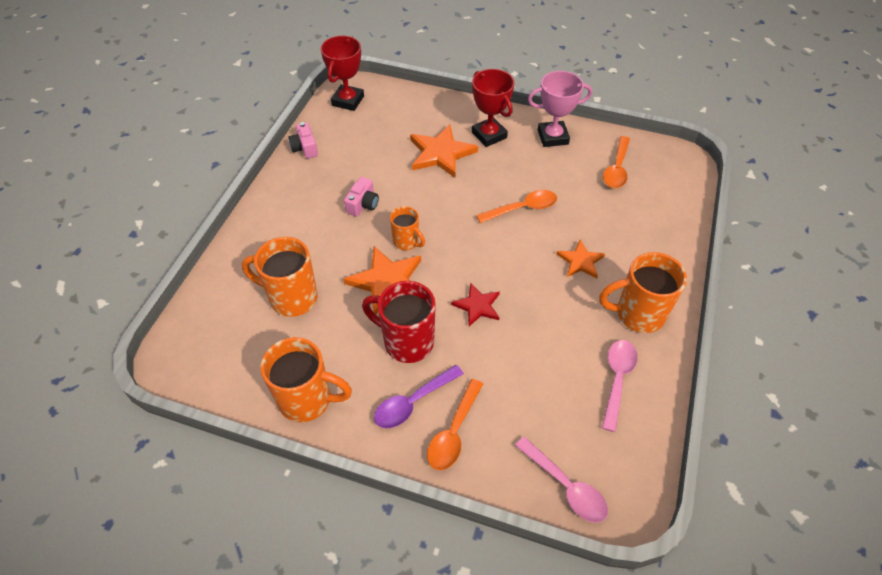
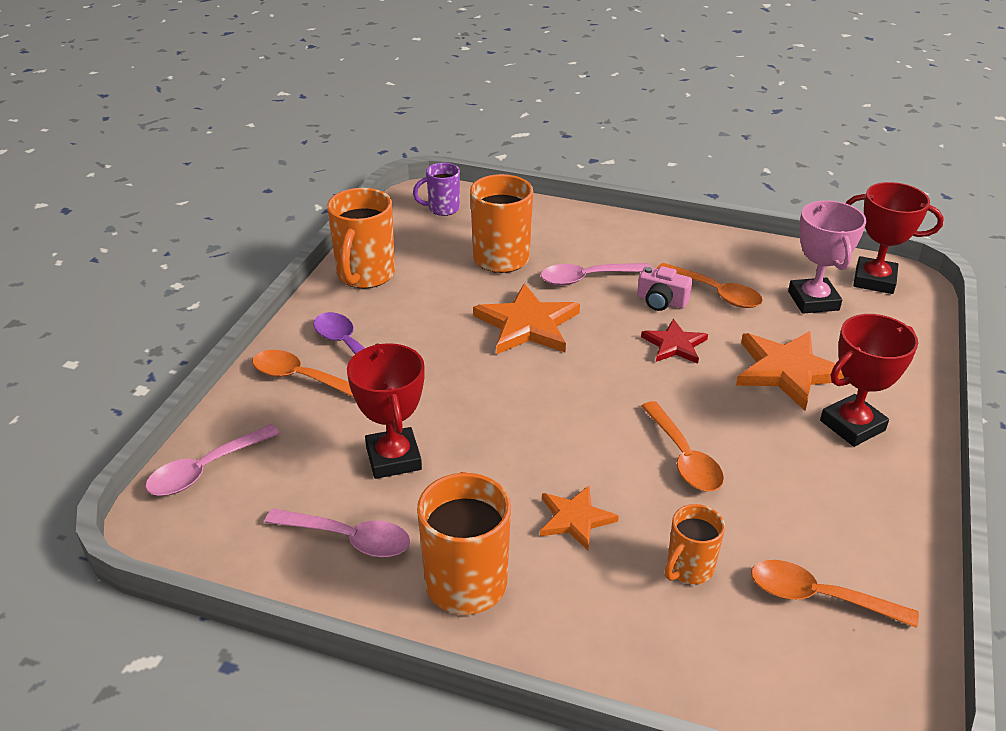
camera: 90 degrees right, 15 degrees down
(201, 344) = (442, 209): none -> purple mug
(305, 148) = (758, 250): pink camera -> none
(329, 244) = (587, 278): none -> pink spoon
(355, 175) = (715, 293): none -> orange spoon
(406, 341) = (434, 341): red mug -> none
(407, 242) = (597, 340): orange mug -> orange mug (688, 569)
(477, 306) = (487, 402): red star -> red star (674, 345)
(539, 359) = (393, 458): none -> red trophy
(552, 137) = (879, 508): pink trophy -> pink trophy (813, 301)

